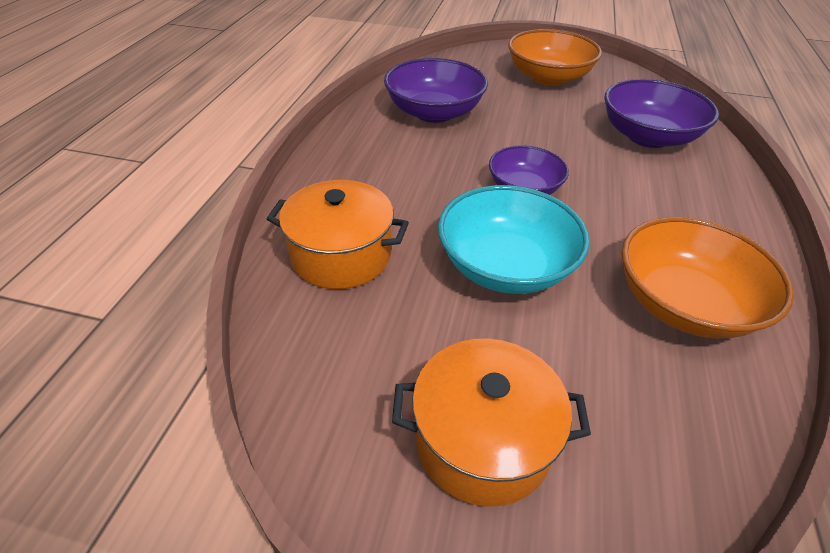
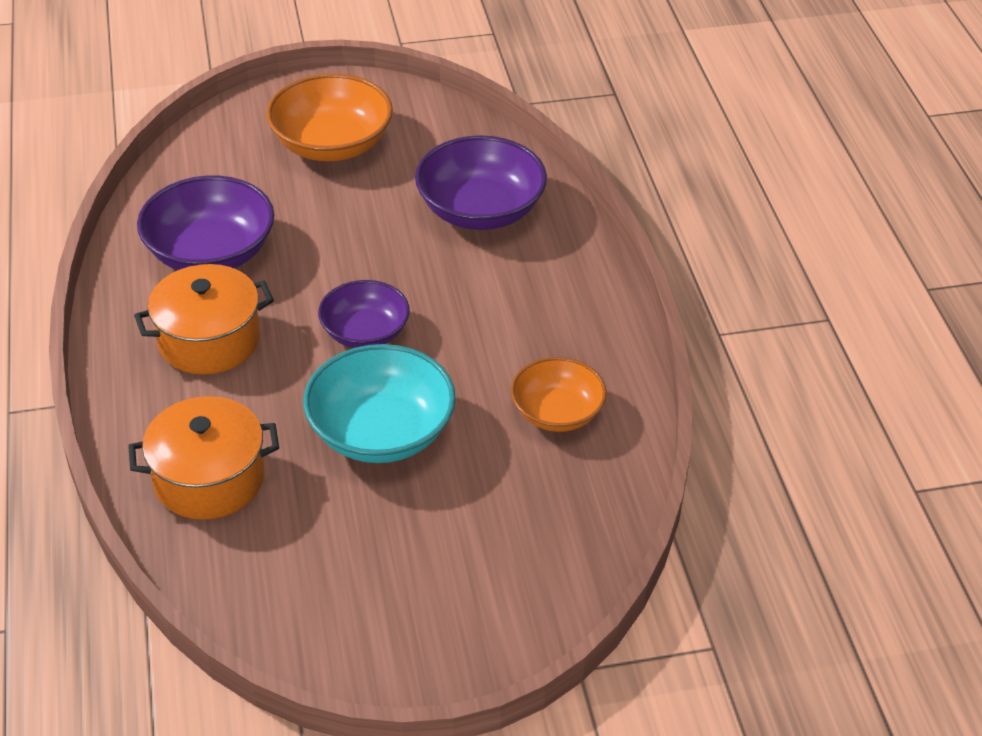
camera: 25 degrees left, 0 degrees up
(482, 440) = (422, 592): orange pot -> orange pot (209, 340)
(683, 304) = (557, 413): orange bowl -> orange bowl, size x0.64

